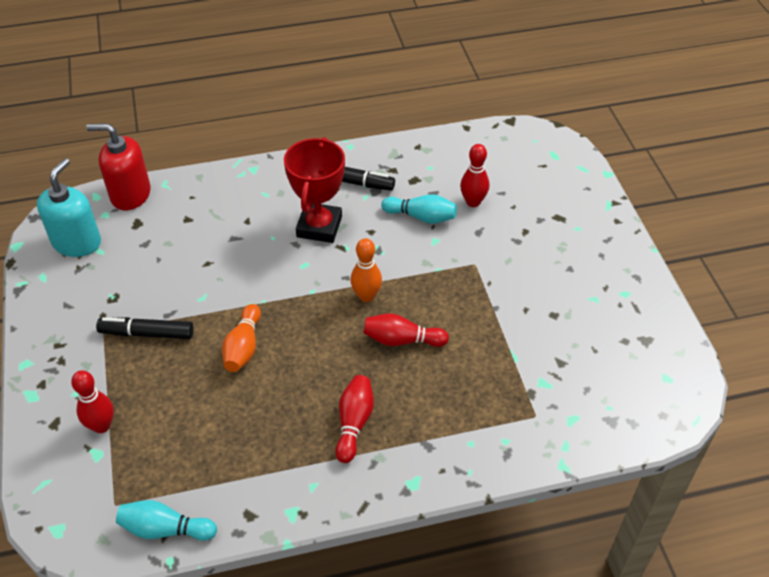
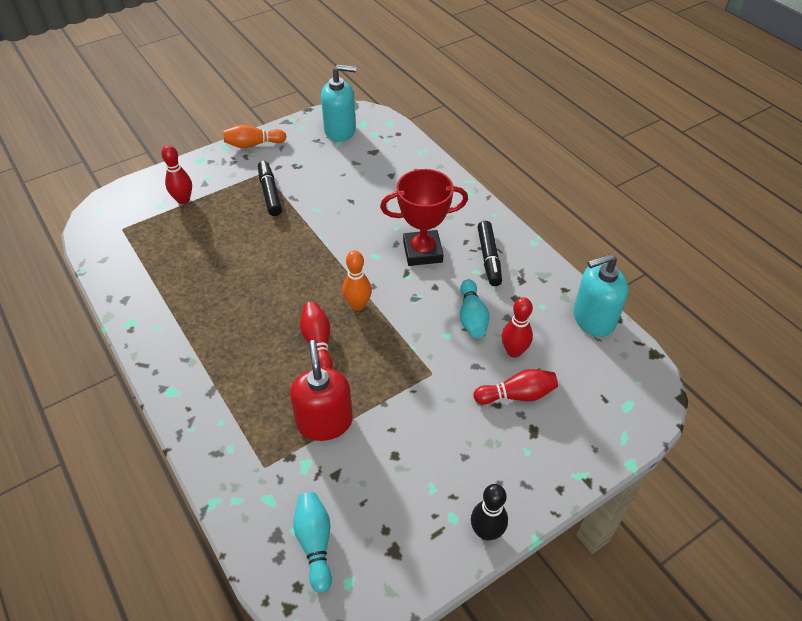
camera: 70 degrees right, 0 degrees up
(130, 194) = (400, 138): red soap dispenser -> red soap dispenser (324, 422)
(165, 529) = (106, 259): turquoise bowling pin -> turquoise bowling pin (315, 543)
(243, 347) = (275, 247): orange bowling pin -> orange bowling pin (253, 144)
(354, 423) = (221, 335): red bowling pin -> red bowling pin (517, 395)
(459, 141) = (593, 319): none -> turquoise soap dispenser
(643, 276) = (486, 532): none -> black bowling pin

